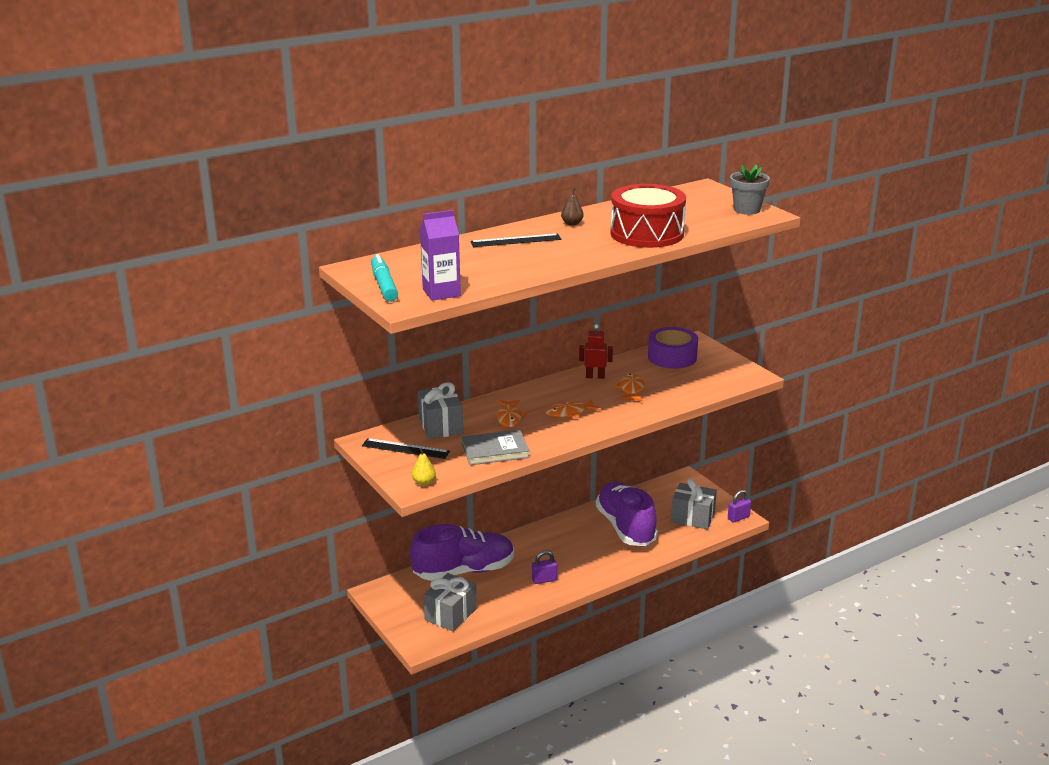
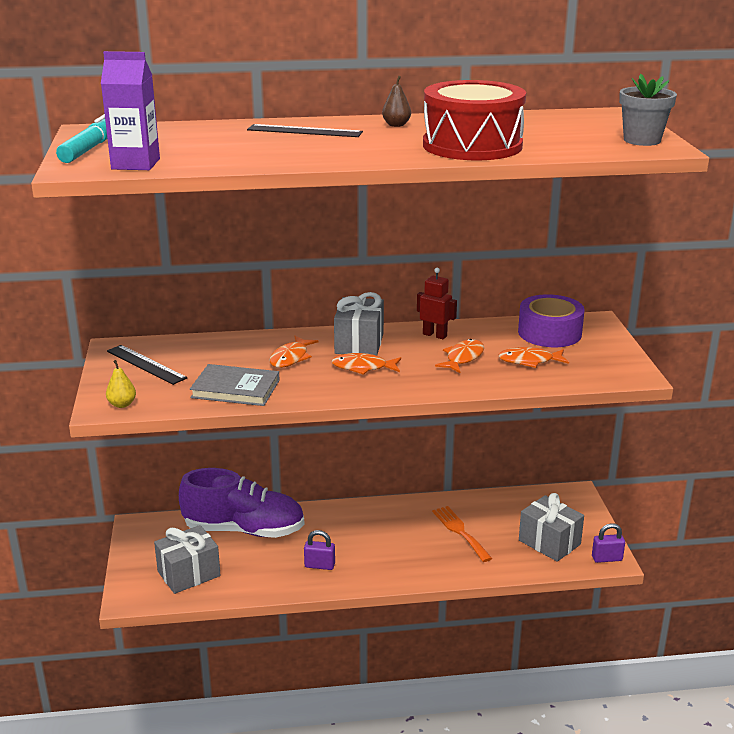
camera: 25 degrees right, 0 degrees up
(441, 426) = (209, 350): grey gift -> grey gift (359, 343)
(625, 527) = (460, 531): purple shoe -> orange fork
(677, 381) = (529, 361): none -> orange fish

